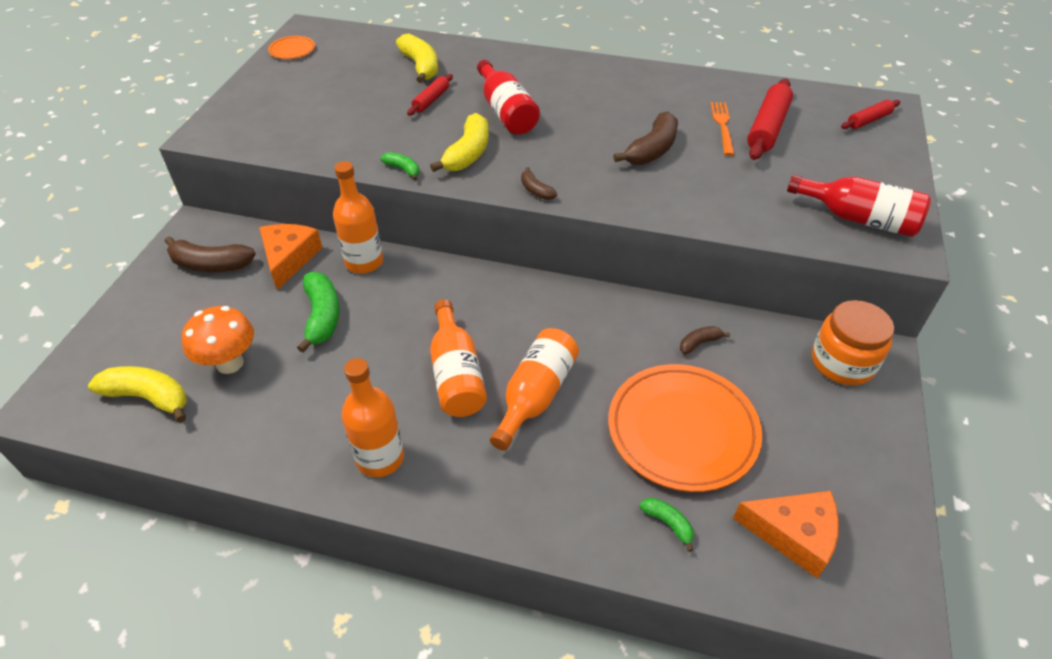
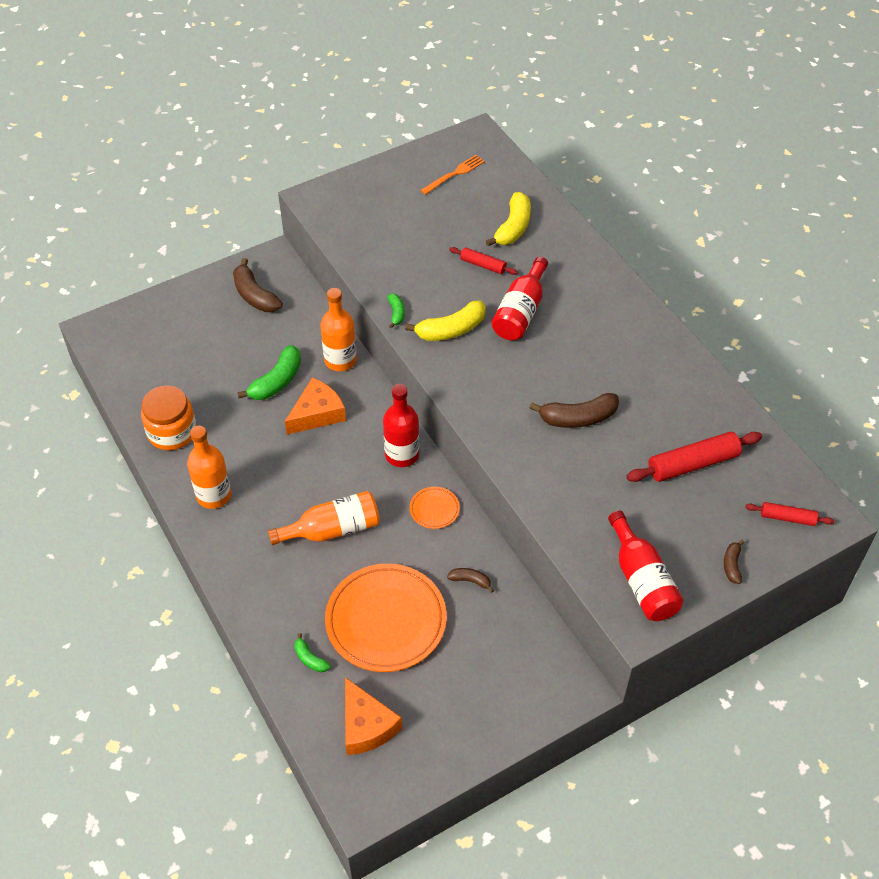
camera: 45 degrees right, 5 degrees up
(148, 397) = (144, 364): yellow banana -> none
(230, 363) = (200, 374): orange mushroom -> none
(289, 258) = (301, 324): orange cheese -> orange cheese (317, 414)
(292, 50) = (444, 152): orange plate -> orange plate (434, 509)
(431, 100) = (483, 265): red rolling pin -> red rolling pin turned 45 degrees clockwise
(456, 374) = (306, 480): orange bottle -> none
(514, 294) = (402, 454): none -> red bottle
(536, 190) = (457, 391): brown banana -> brown banana (732, 565)
(668, 523) = (310, 659): green banana -> green banana turned 135 degrees clockwise
(722, 125) = (661, 436): orange fork -> orange fork (455, 173)
(842, 362) = (544, 671): orange jar -> orange jar (172, 432)

